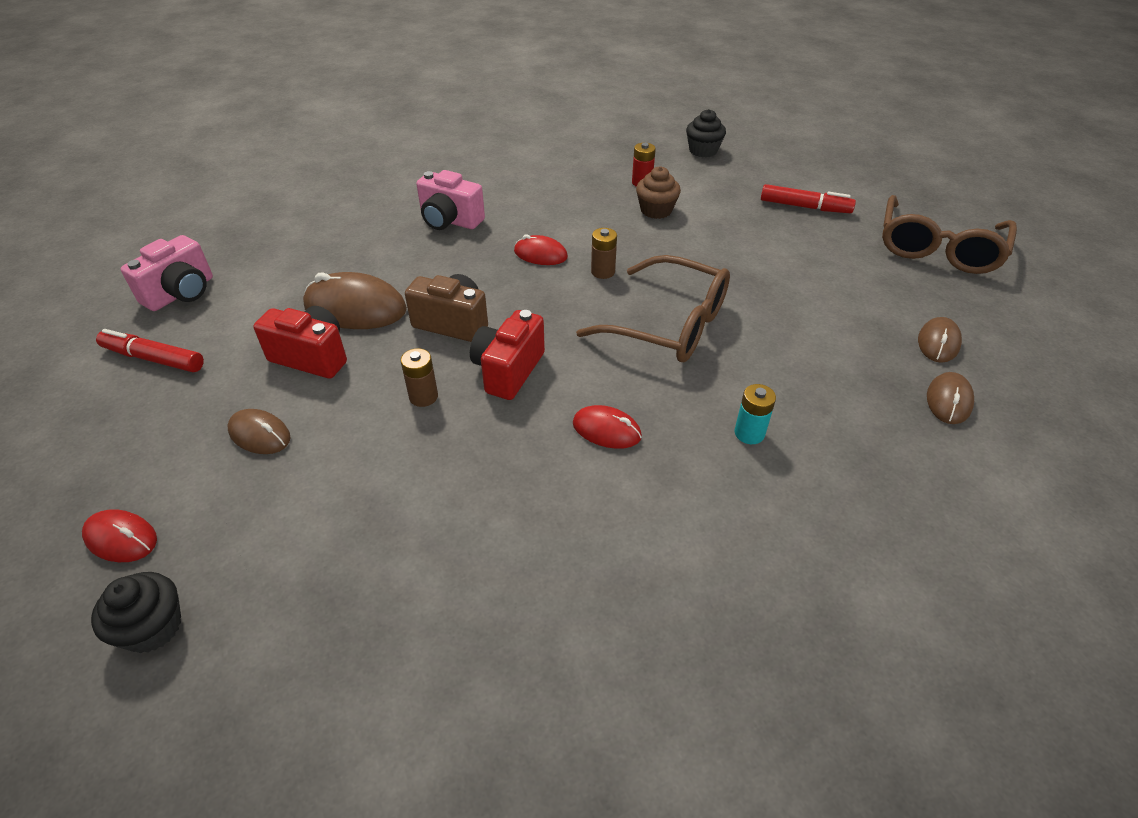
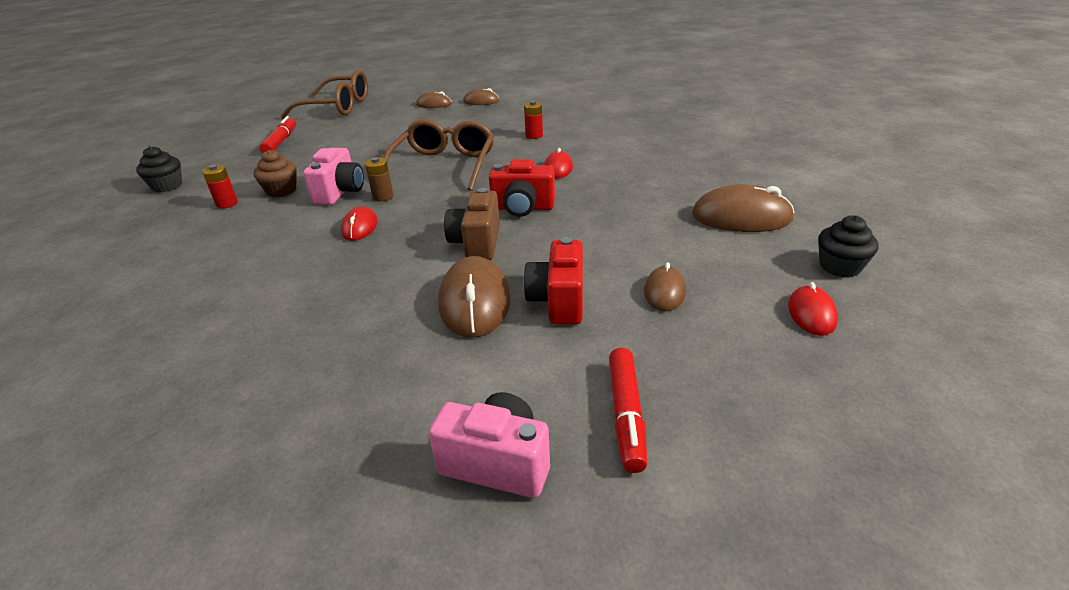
camera: 105 degrees left, 10 degrees down
(336, 584) = (741, 217): none -> brown mouse
(423, 397) = (571, 233): brown battery -> none
(450, 221) = (296, 291): pink camera -> pink camera (340, 192)
(749, 433) = (534, 136): turquoise battery -> red battery

